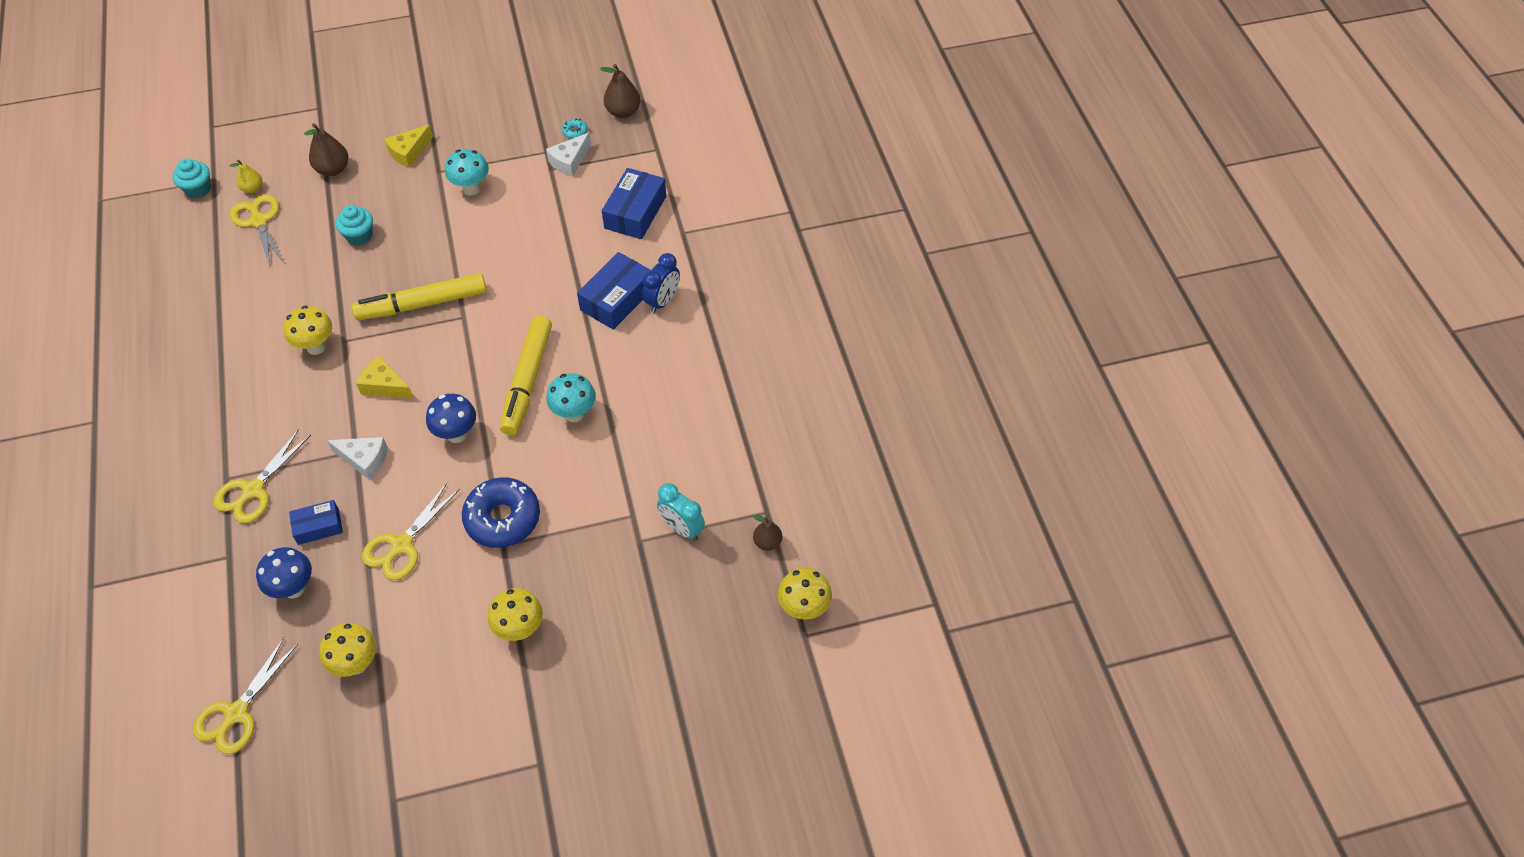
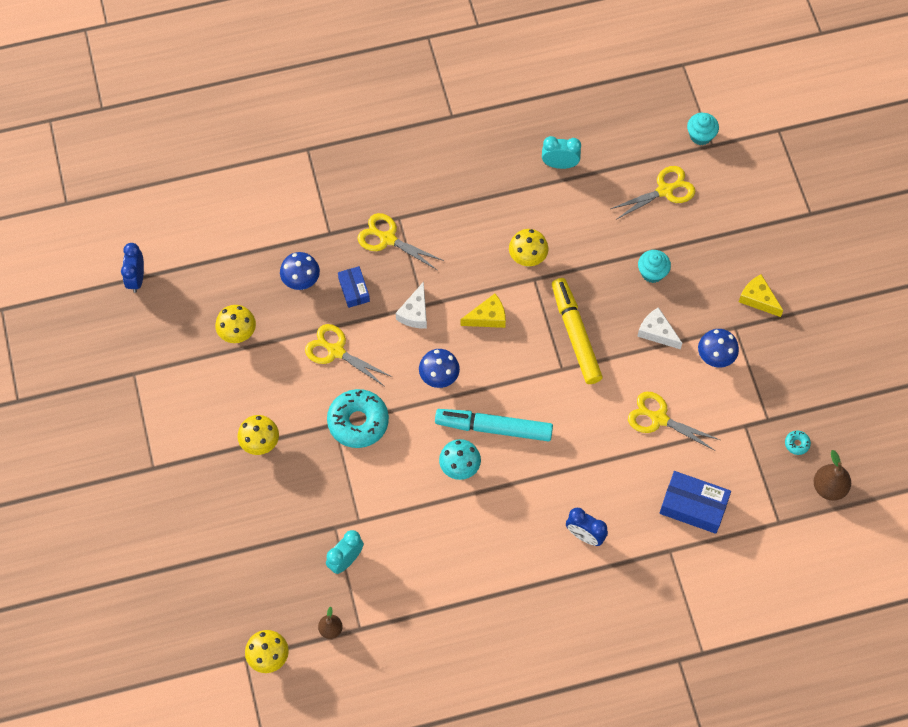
camera: 90 degrees right, 10 degrees up
(197, 314) = (560, 164): none -> turquoise clock
(236, 713) = (204, 263): yellow scissors -> yellow scissors (658, 418)
(240, 807) = (136, 279): none -> blue clock
(253, 188) = (703, 178): yellow pear -> none
(333, 169) = (731, 238): brown pear -> none
(384, 386) = (488, 317): yellow cheese -> yellow cheese turned 45 degrees clockwise
(471, 188) = (715, 358): turquoise mushroom -> blue mushroom
(503, 518) = (358, 422): blue donut -> turquoise donut
(528, 381) = (494, 428): yellow marker -> turquoise marker
(569, 161) = (756, 442): white cheese -> white cheese (657, 332)
(617, 299) = (586, 496): blue box -> none

